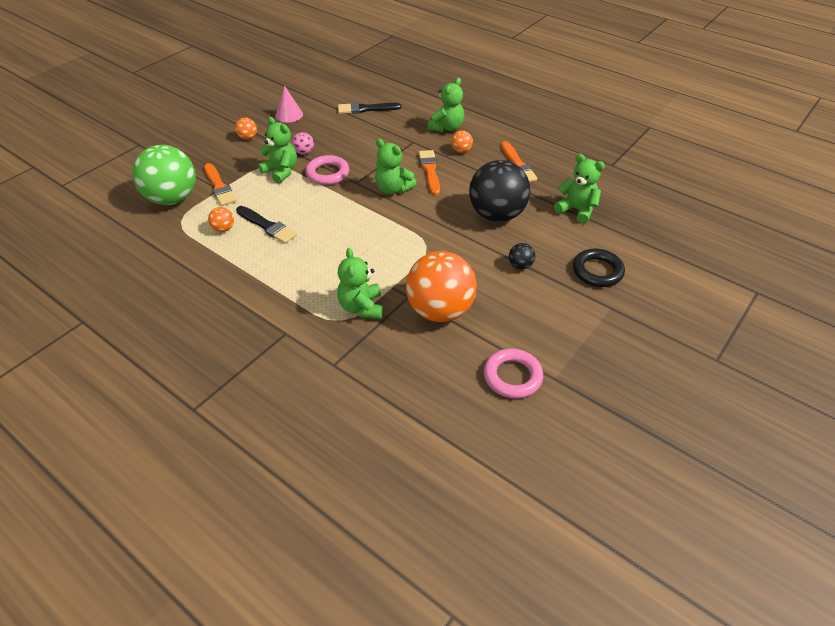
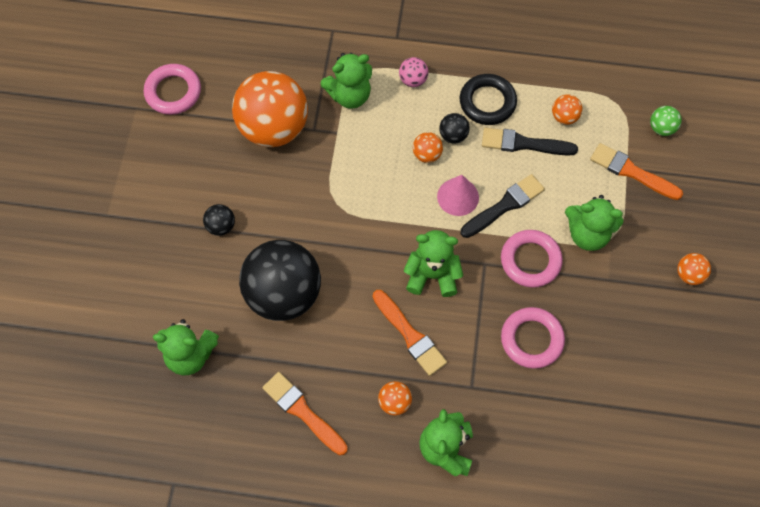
camera: 150 degrees right, 20 degrees up
(172, 199) = (661, 128): green ball -> green ball, size x0.41
(289, 115) = (685, 354): pink cone -> pink cone (458, 197)
(304, 152) = (593, 284): pink ball -> pink ball (413, 80)
(309, 250) = (453, 135): none -> black ball
(338, 247) = (427, 154): none -> orange ball
(361, 307) = (349, 95): green teddy bear -> green teddy bear turned 105 degrees clockwise
(362, 146) = (531, 339): none -> pink ring
(366, 109) = (593, 431): black brush -> black brush (504, 205)
(597, 271) = (134, 260): black ring -> black ring (487, 102)

